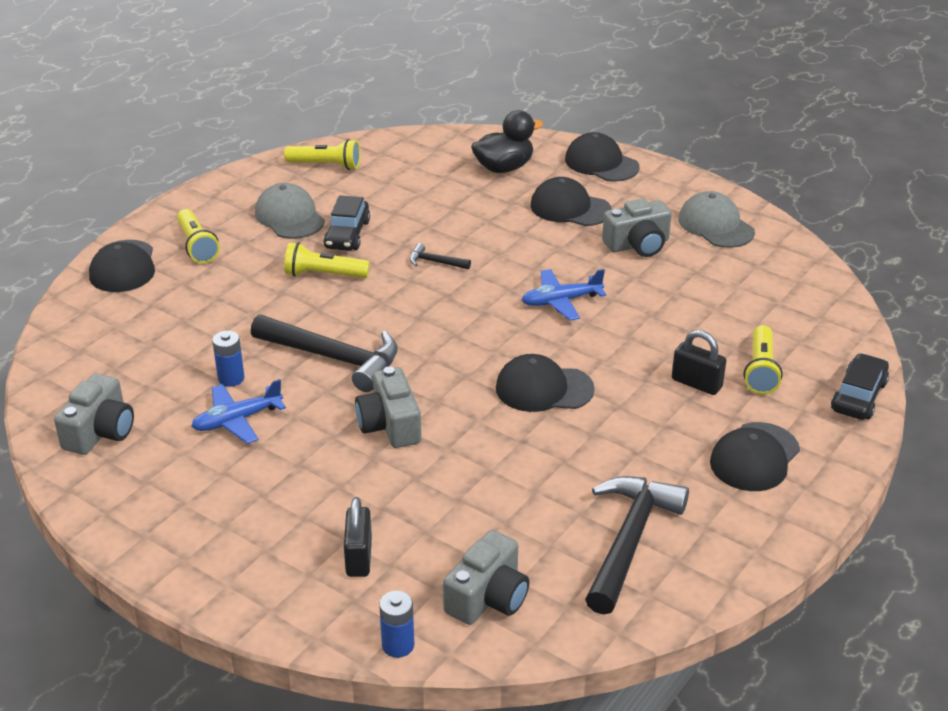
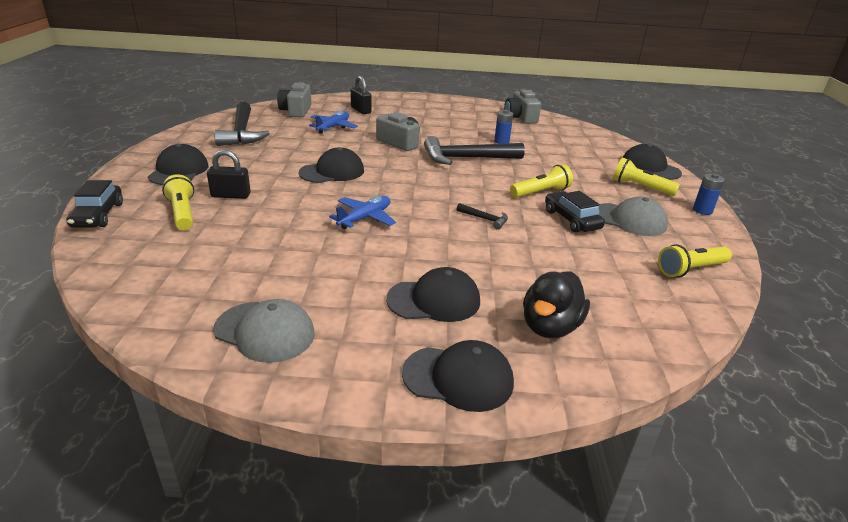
camera: 145 degrees right, 5 degrees down
(237, 420) = (472, 131): blue plane -> blue plane (333, 127)
(398, 645) = (321, 98): blue battery -> blue battery (702, 210)
(435, 262) = (485, 219): black hammer -> black hammer turned 45 degrees clockwise
(638, 245) = (337, 282): grey camera -> none

